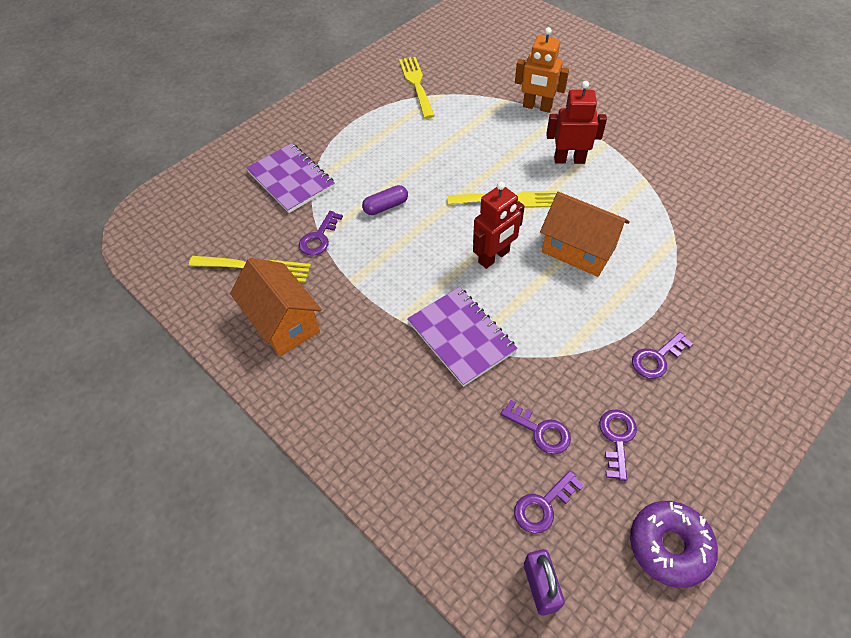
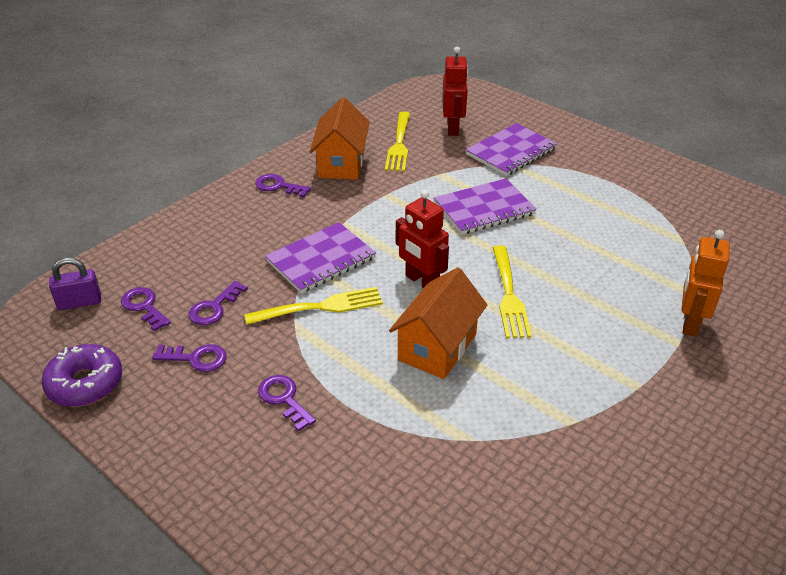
camera: 85 degrees right, 15 degrees down
(283, 322) = (341, 163): orange house -> orange house turned 45 degrees counterclockwise
(319, 238) = (437, 173): purple key -> purple key (278, 186)
(386, 206) = (484, 209): purple capsule -> purple notebook
(417, 85) = (692, 222): yellow fork -> yellow fork (319, 307)
(569, 159) = (592, 348): red robot -> red robot (453, 128)

